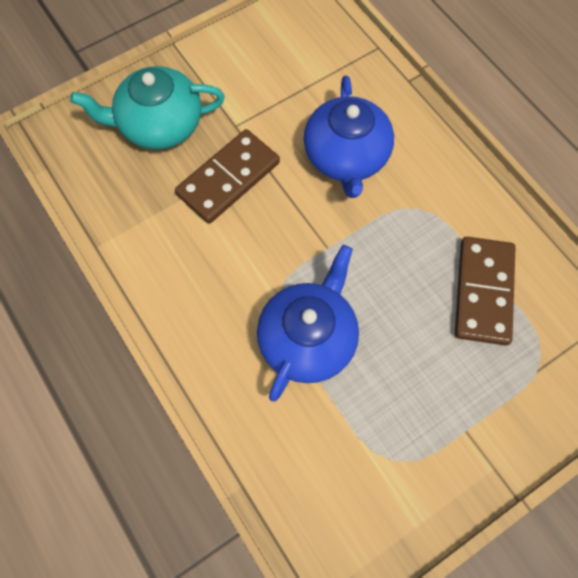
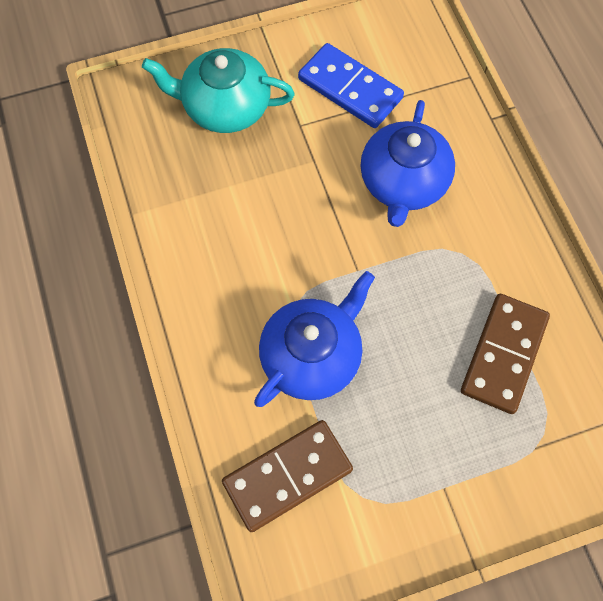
camera: 15 degrees right, 0 degrees up
(228, 178) = (278, 177): brown domino -> brown domino (287, 475)
(272, 82) = (350, 89): none -> blue domino

